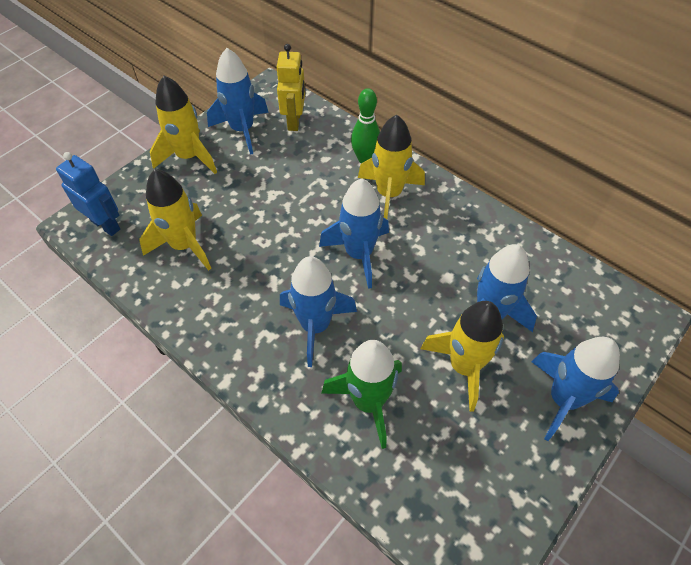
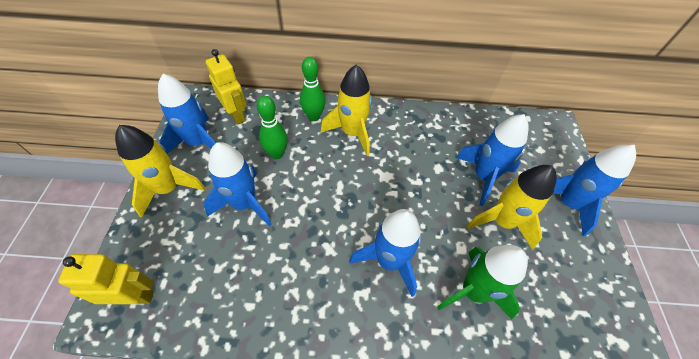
camera: 40 degrees left, 0 degrees up
(106, 225) = (135, 296): blue robot -> yellow robot
(184, 245) = (229, 266): yellow rocket -> none
(300, 175) = (277, 154): none -> green bowling pin
(359, 254) = (370, 187): blue rocket -> blue rocket (244, 203)

